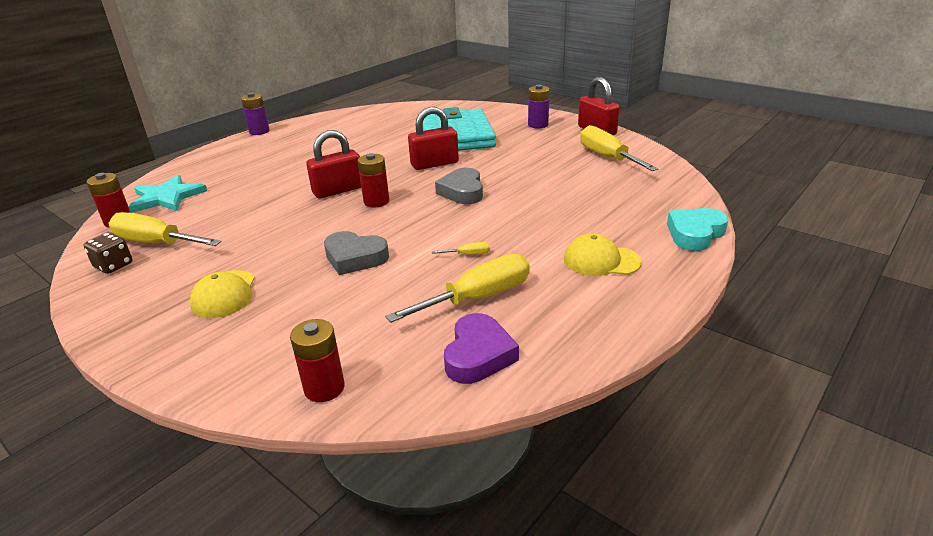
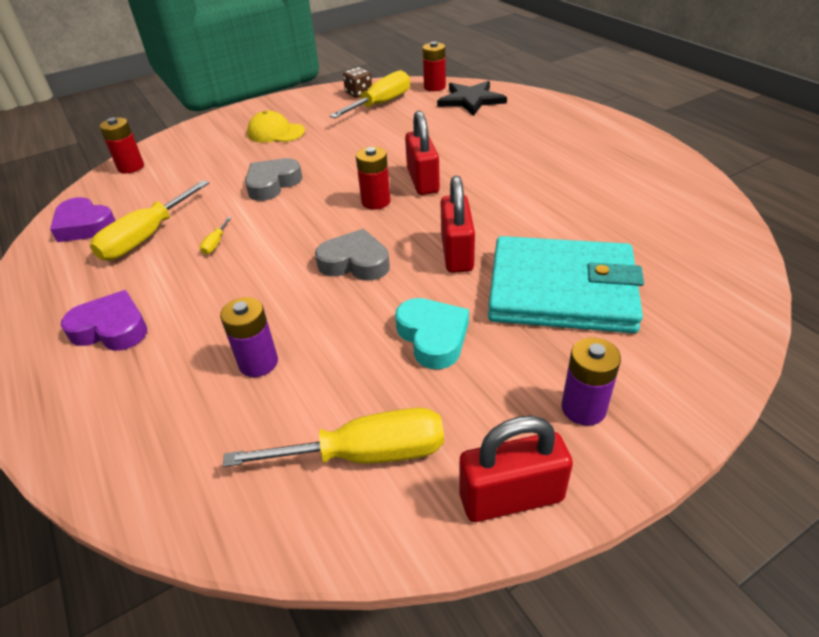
camera: 110 degrees right, 10 degrees up
(167, 197) = (471, 100): turquoise star -> black star
(259, 131) = (645, 134): purple battery -> purple battery (258, 363)
(478, 298) = (146, 237): yellow screwdriver -> yellow screwdriver turned 45 degrees clockwise
(601, 260) = (111, 328): yellow cap -> purple heart
(695, 234) = (65, 441): turquoise heart -> turquoise heart (433, 337)

